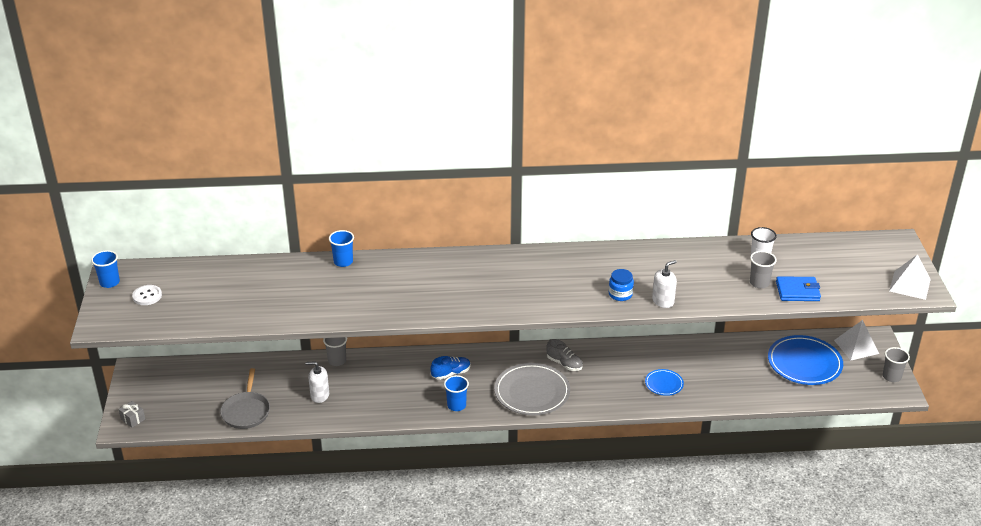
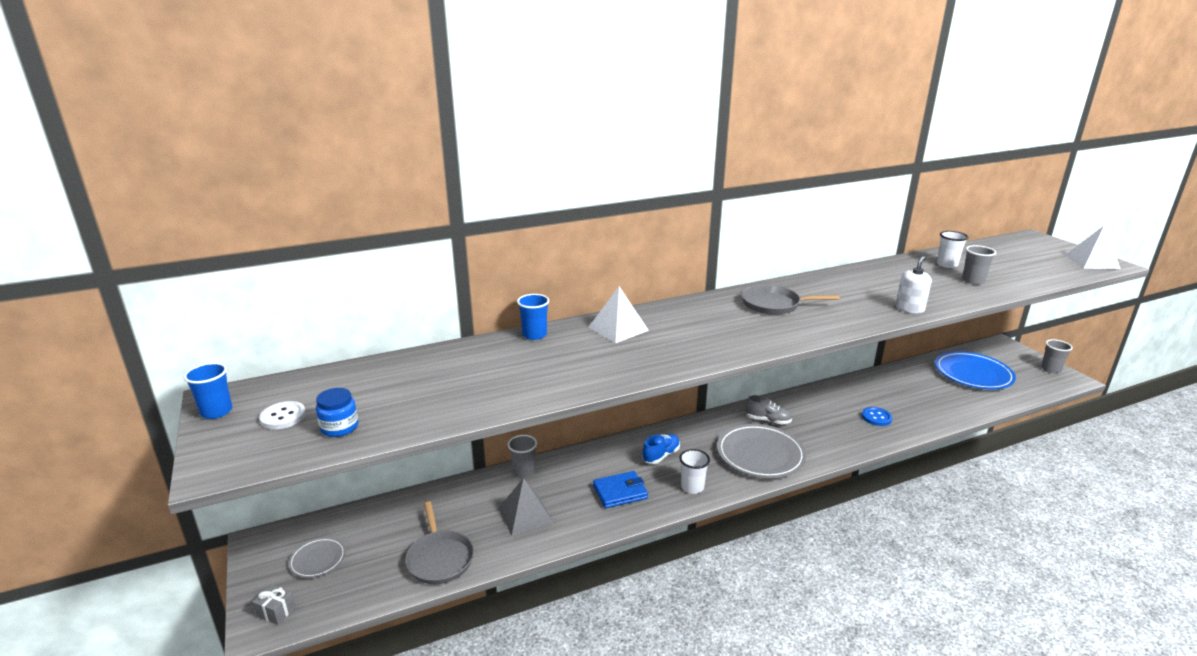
camera: 20 degrees left, 10 degrees down
(168, 391) = (318, 560): none -> grey plate
(319, 395) = (525, 515): white soap dispenser -> grey pyramid
(456, 405) = (692, 487): blue cup -> white cup
(553, 271) = (773, 304): none -> grey pan
(620, 294) = (862, 311): blue jar -> blue jar (339, 427)
(664, 384) = (876, 417): blue plate -> blue button
(797, 291) = (1013, 281): blue wallet -> blue wallet (620, 492)
(856, 347) = (996, 353): white pyramid -> white pyramid (618, 328)

